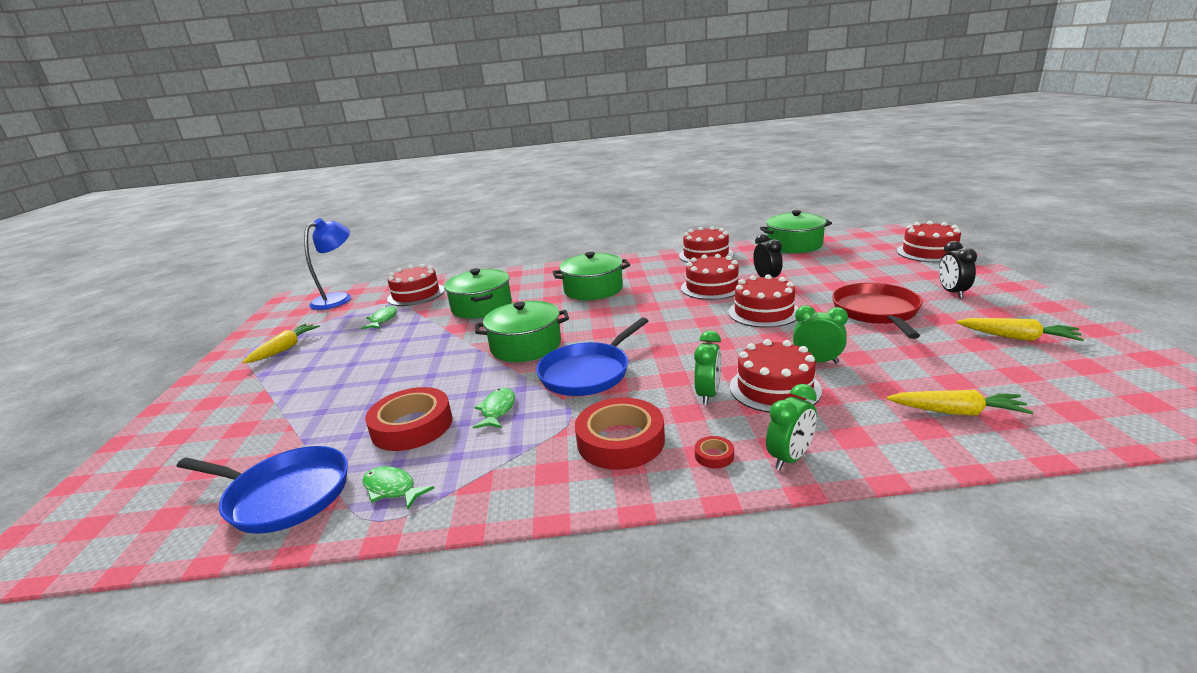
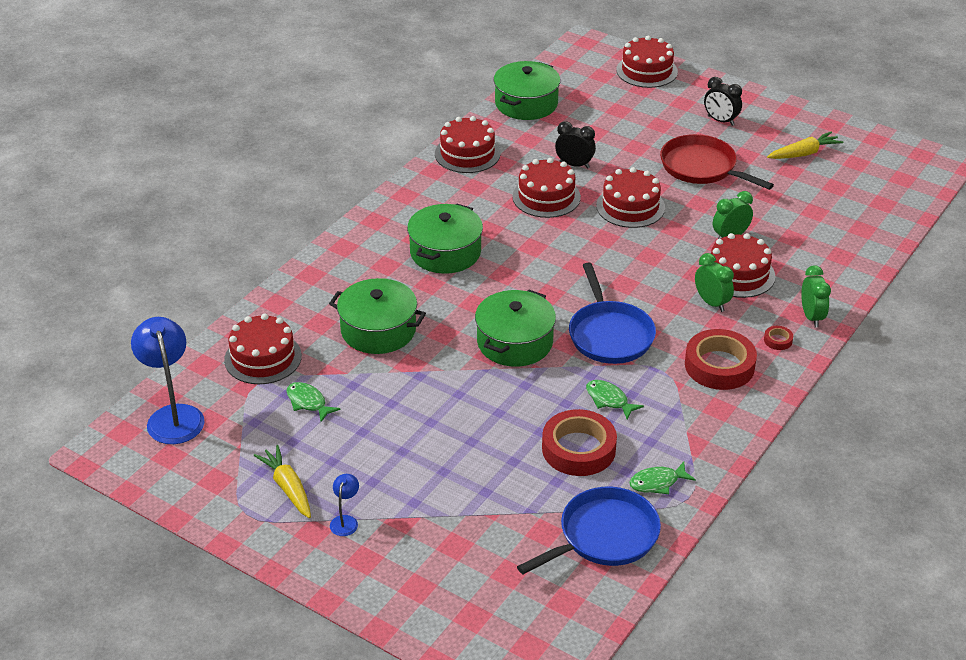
camera: 55 degrees left, 15 degrees up
(255, 378) = (345, 521): none -> blue lamp
(957, 412) = (841, 236): yellow carrot -> none

